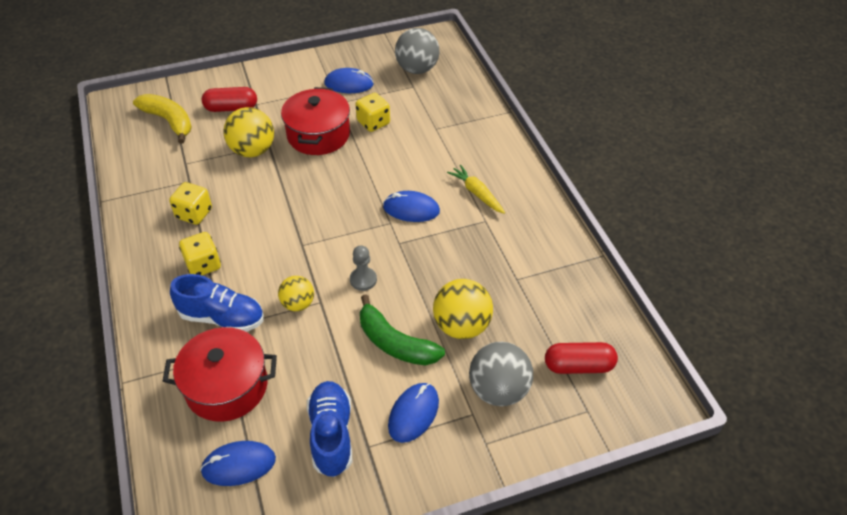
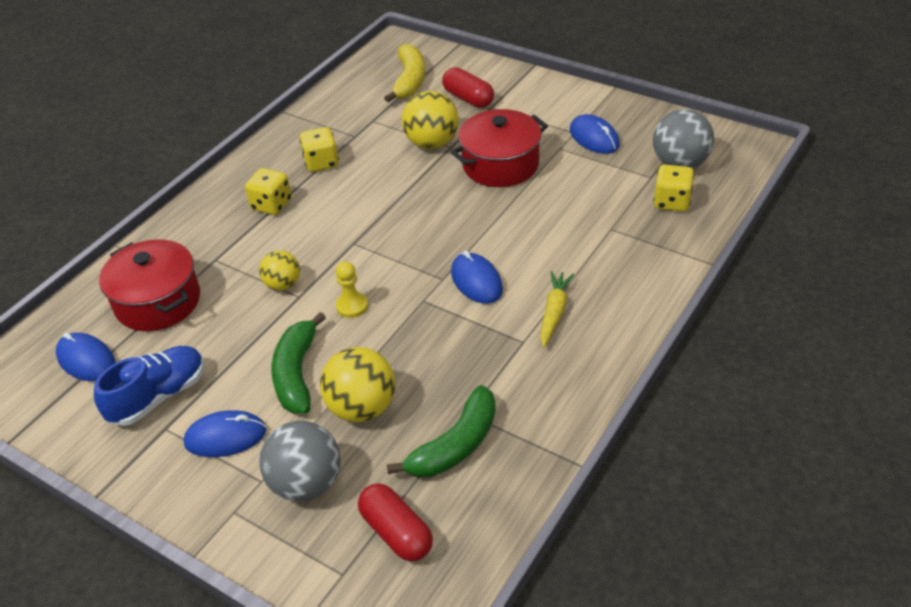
camera: 55 degrees right, 5 degrees down
(222, 317) = (226, 252): blue shoe -> none
(363, 280) = (352, 306): grey pawn -> yellow pawn
(373, 123) = (562, 185): yellow dice -> yellow dice (672, 202)
(537, 299) = (455, 445): none -> green banana

